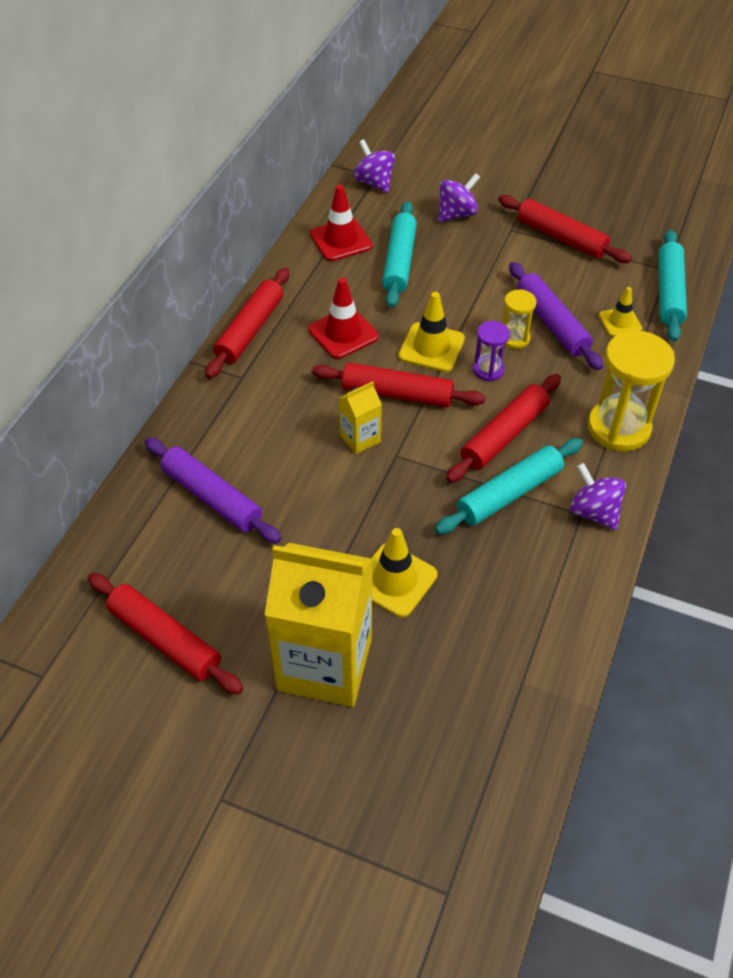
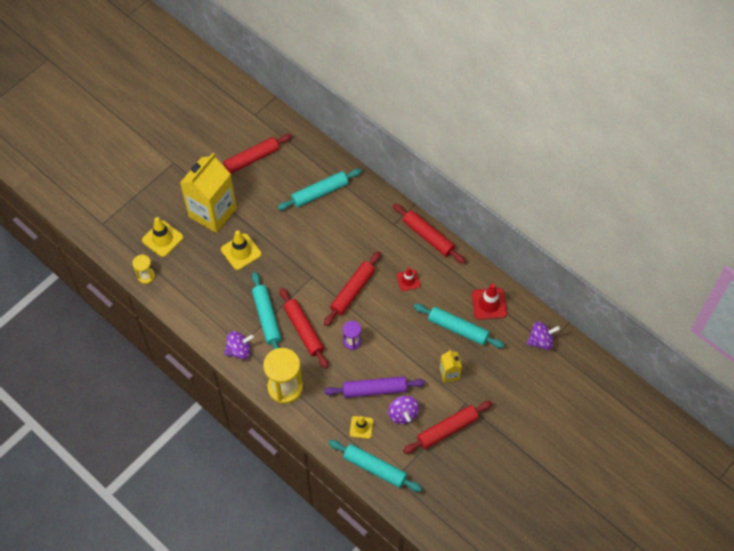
camera: 110 degrees right, 10 degrees up
(212, 497) = (320, 193): purple rolling pin -> turquoise rolling pin
(343, 333) = (408, 280): red traffic cone -> red traffic cone, size x0.64
(360, 438) = (329, 264): yellow carton -> yellow carton (449, 373)
(431, 347) = (380, 320): yellow traffic cone -> yellow traffic cone (162, 239)
(456, 214) = (492, 377): purple spinning top -> purple spinning top (403, 414)
(514, 338) = (370, 365): yellow hourglass -> yellow hourglass (146, 276)

